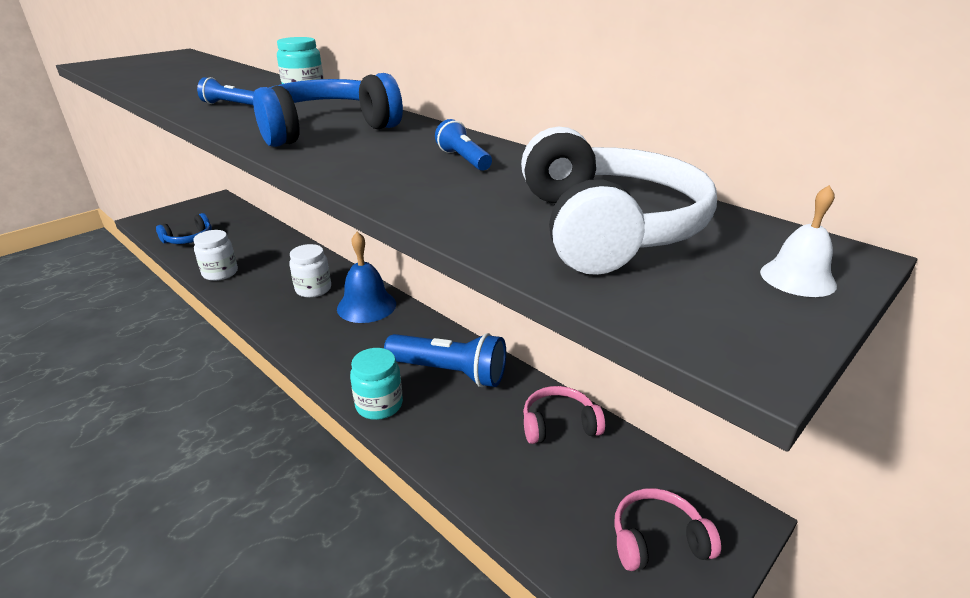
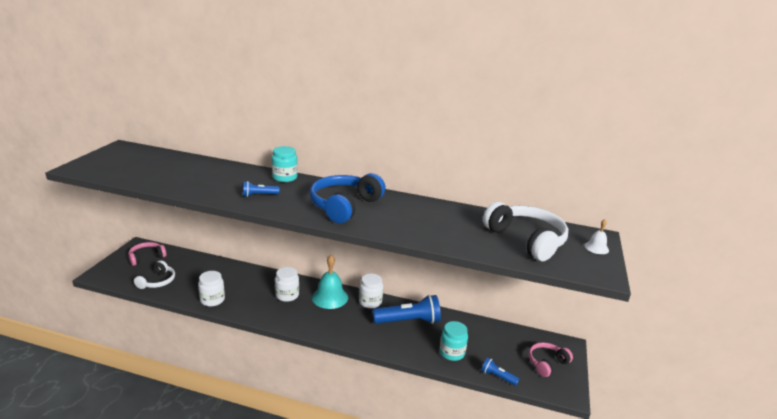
camera: 30 degrees left, 5 degrees down
(189, 239) = (157, 281): blue headphones -> white headphones
(366, 306) = (330, 297): blue bell -> turquoise bell
(379, 405) = (390, 347): turquoise jar -> turquoise jar (452, 352)
(418, 327) = (370, 302): none -> white jar
(463, 159) = (435, 214): blue flashlight -> blue flashlight (497, 376)
(559, 424) = (477, 330): pink headphones -> pink headphones (146, 257)

